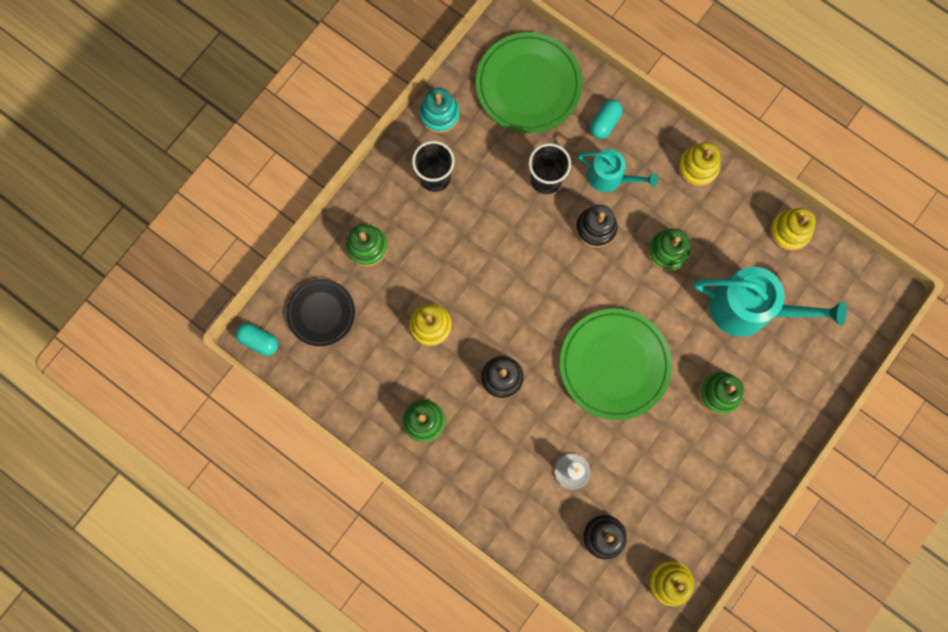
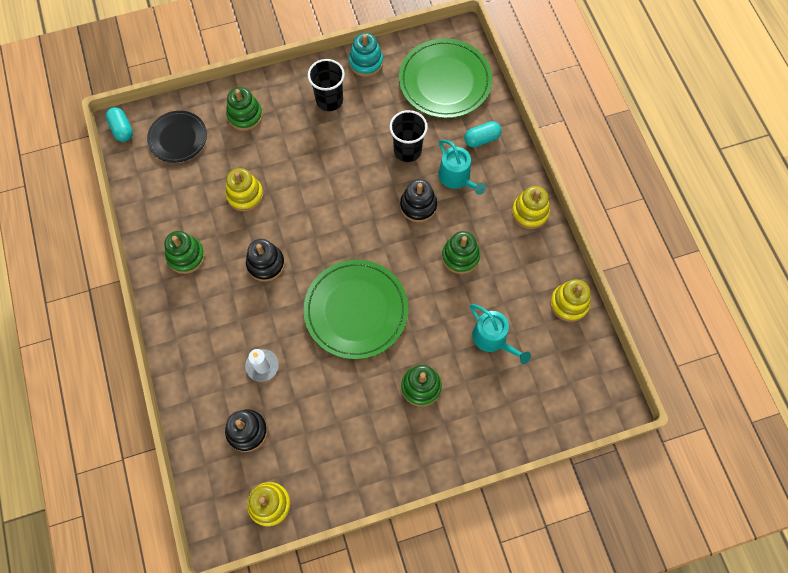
camera: 35 degrees right, 10 degrees down
(749, 308) = (492, 339): turquoise watering can -> turquoise watering can, size x0.59

